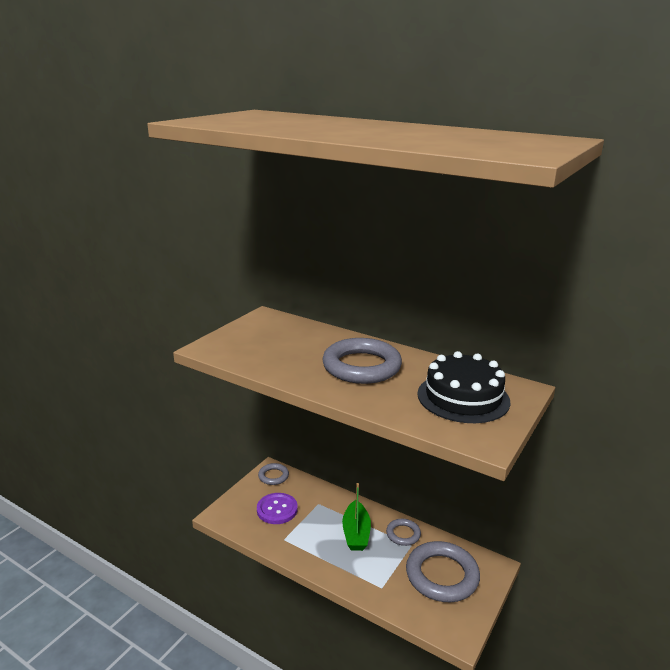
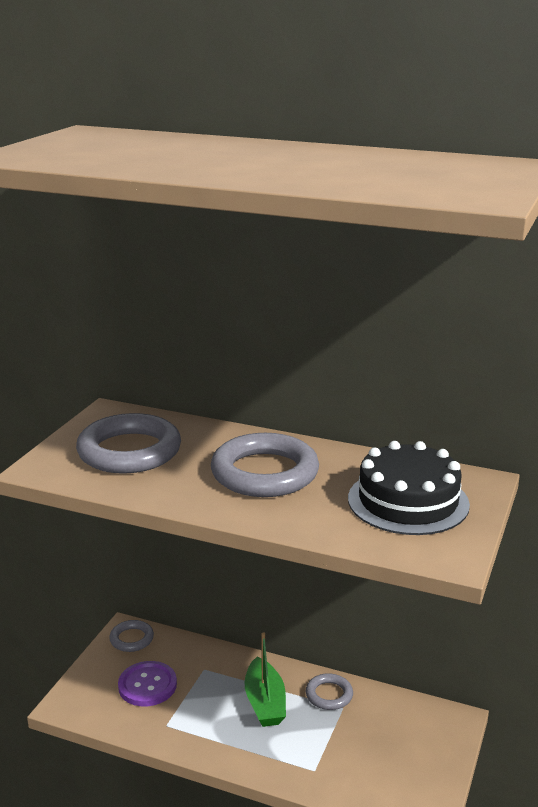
camera: 10 degrees left, 0 degrees up
(442, 575) = (390, 742): grey ring -> grey ring (129, 451)

